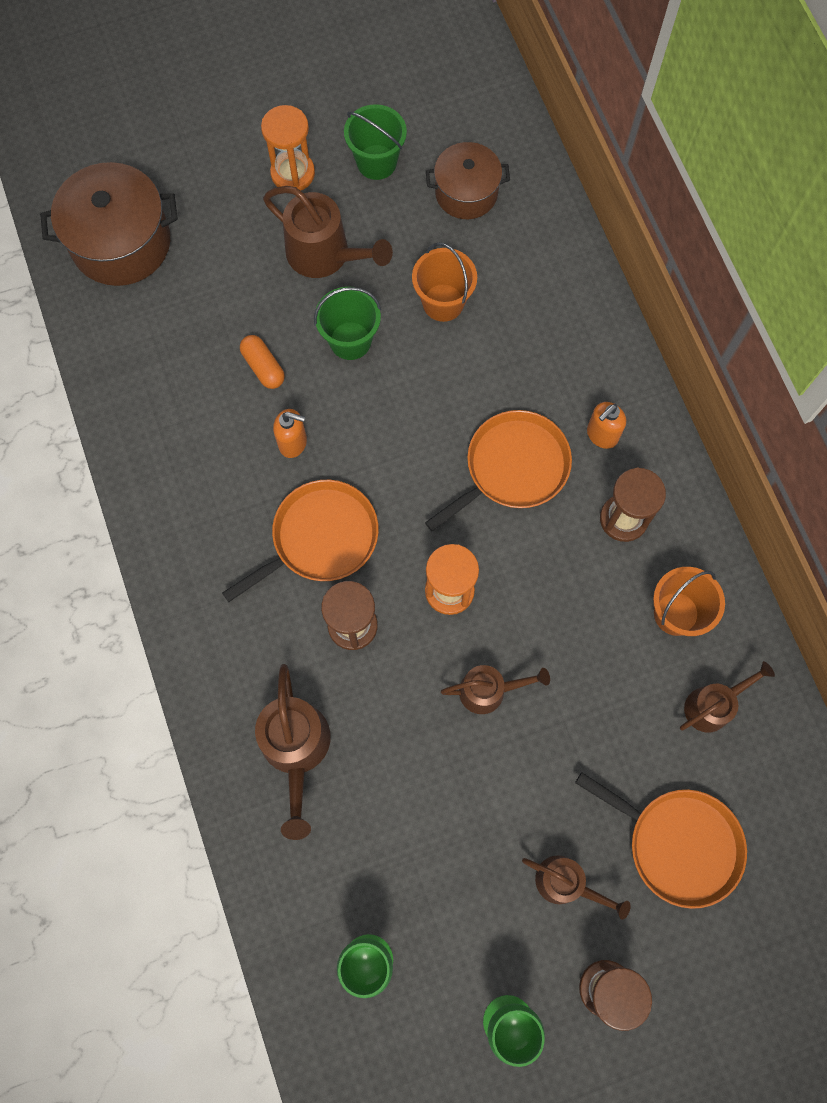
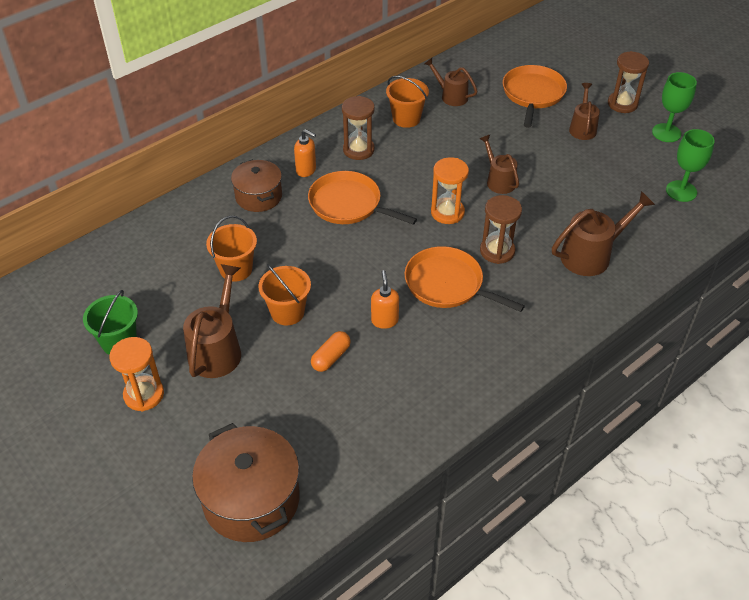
camera: 110 degrees left, 25 degrees down
(350, 340) = (287, 312): green bucket -> orange bucket
(466, 193) = (135, 280): brown pot -> brown pot (258, 196)

